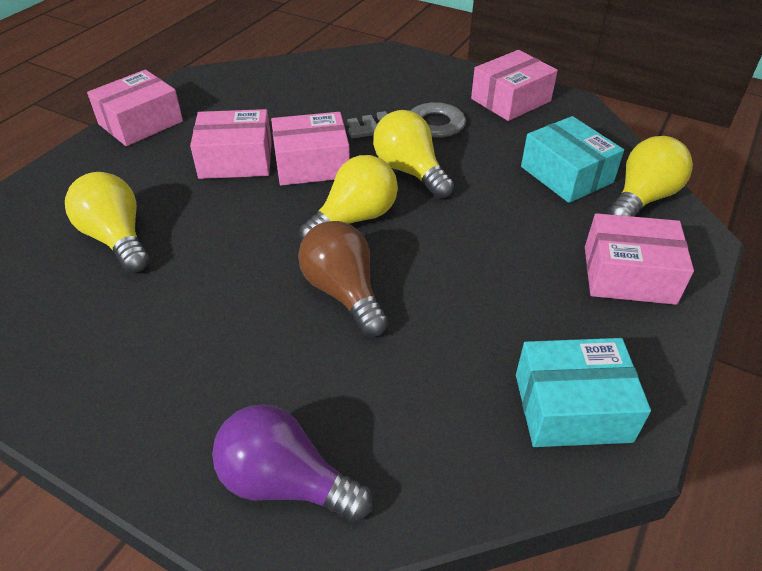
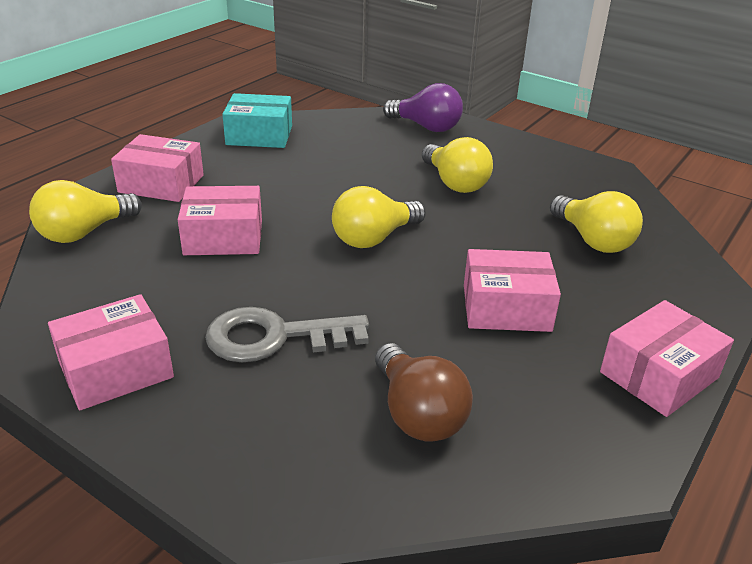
camera: 175 degrees left, 10 degrees down
(312, 164) = (415, 295): pink box -> pink box (223, 237)
(344, 292) = (389, 191): brown light bulb -> brown light bulb (418, 413)
(410, 171) = (305, 278): yellow light bulb -> yellow light bulb (455, 183)
(566, 174) = (136, 260): turquoise box -> none

